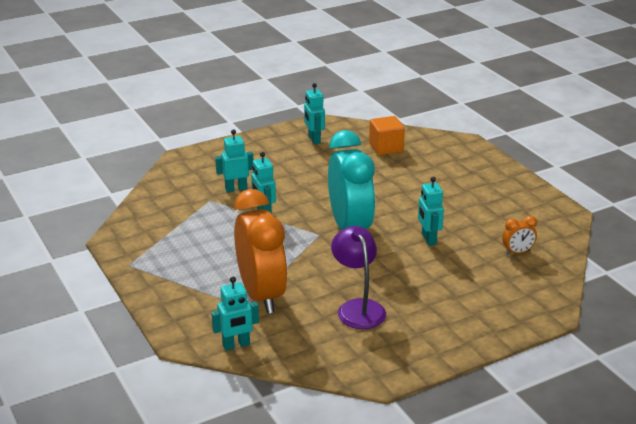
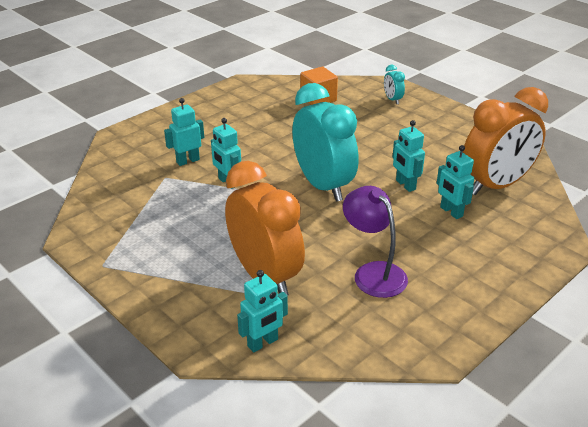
camera: 15 degrees left, 5 degrees up
(314, 139) = (245, 100): turquoise robot -> turquoise robot (451, 212)
(460, 158) = (392, 100): none -> turquoise clock
(517, 252) = (496, 185): orange clock -> orange clock, size x2.46

